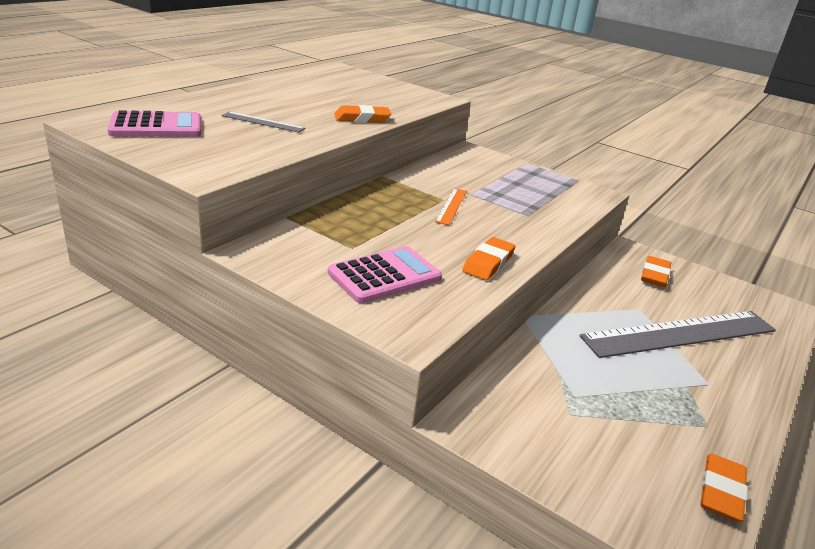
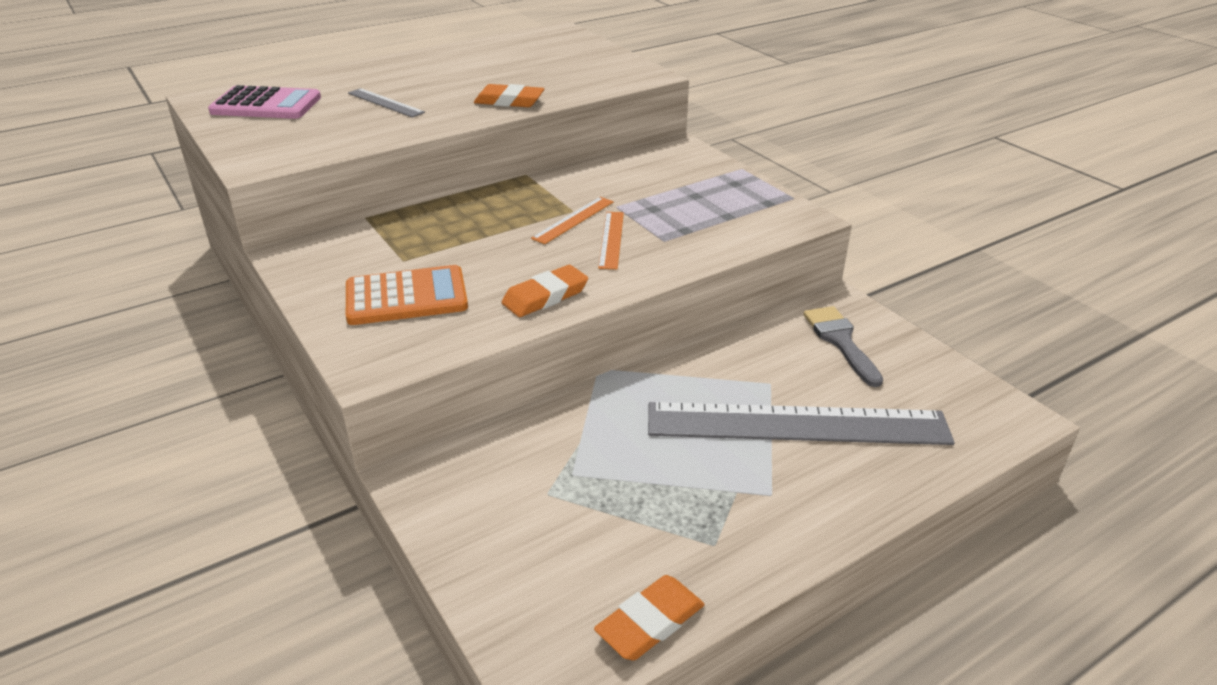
camera: 25 degrees right, 5 degrees up
(384, 276) = (406, 297): pink calculator -> orange calculator
(492, 217) = (611, 239): none -> orange ruler
(654, 275) = (840, 341): orange eraser -> grey brush

